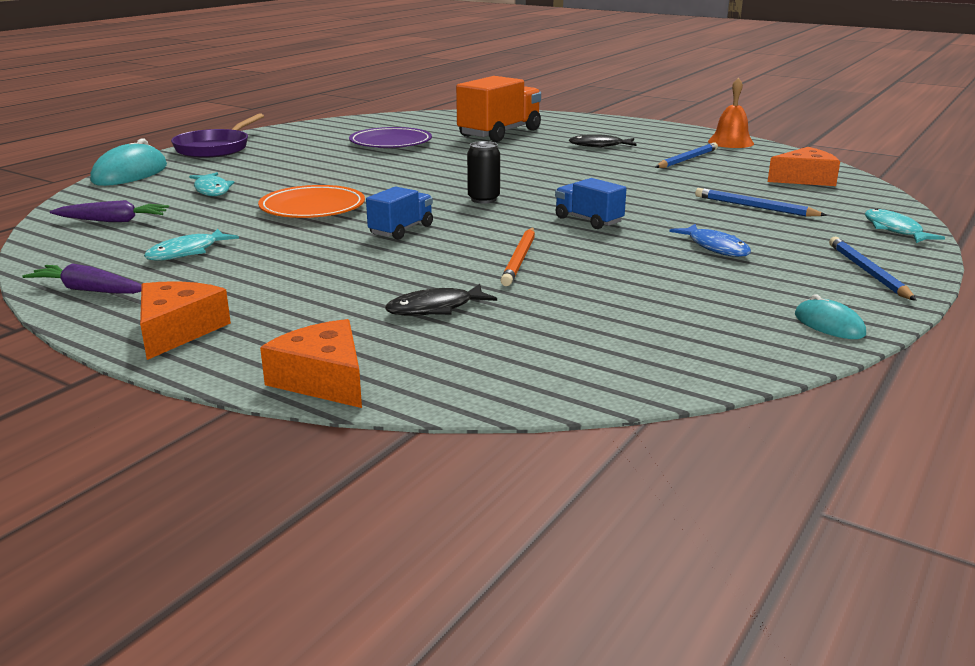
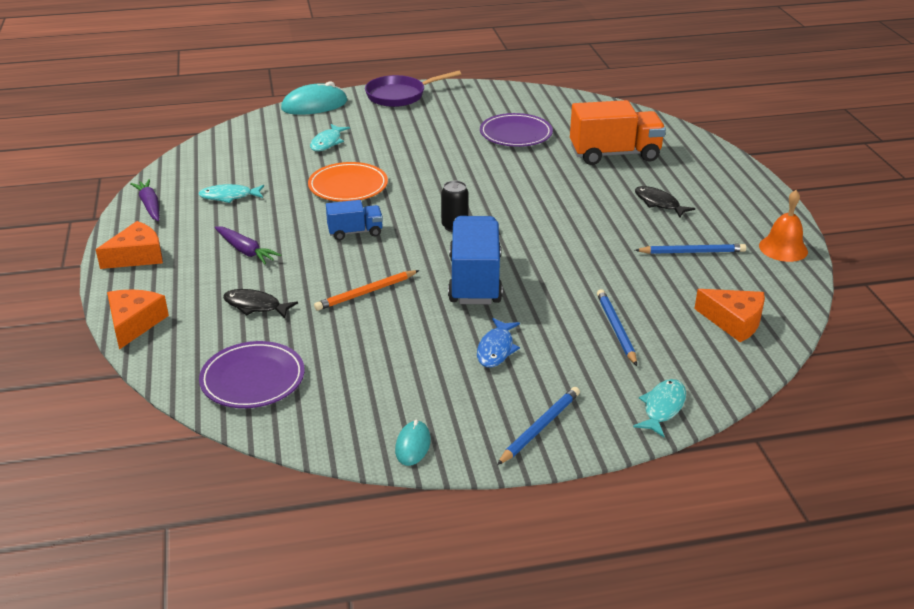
camera: 45 degrees right, 10 degrees up
(113, 221) = (240, 150): purple carrot -> purple carrot (245, 251)
(580, 355) = (253, 379): none -> purple plate
(588, 220) = (474, 280): blue truck -> blue truck, size x1.85

